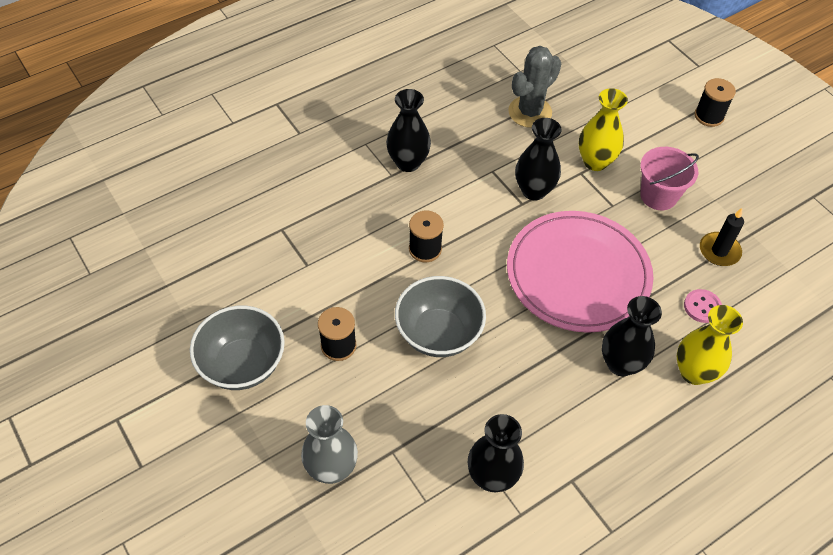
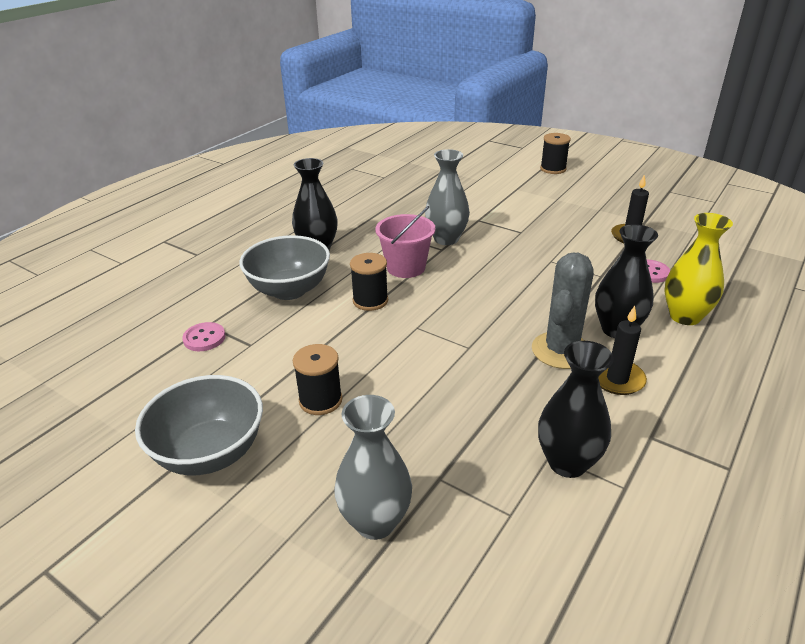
camera: 20 degrees left, 20 degrees down
(274, 244) = (204, 338): none -> pink button
(438, 333) = (425, 358): grey bowl -> grey bowl (289, 290)
(530, 112) = (408, 196): grey cactus -> grey cactus (561, 350)
(534, 190) = (446, 239): black vase -> grey vase
(578, 274) = (527, 280): pink plate -> none
(583, 416) = (617, 379): none -> black candle
(595, 162) = (485, 211): yellow vase -> none
(658, 196) = (553, 218): pink bucket -> pink bucket (406, 267)

